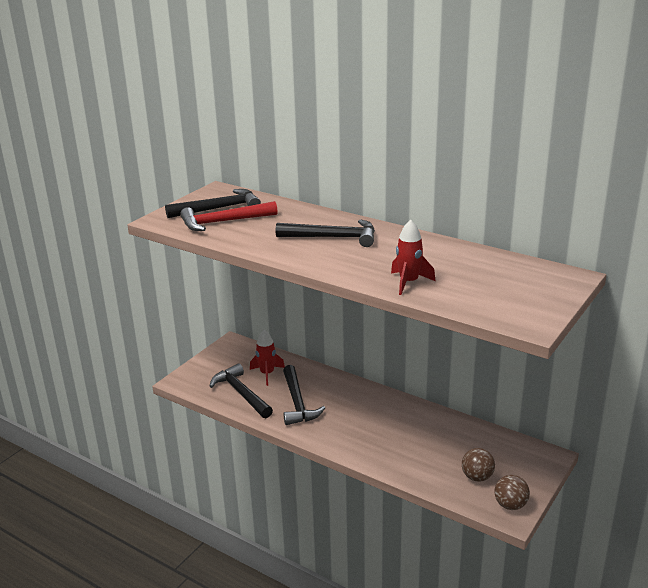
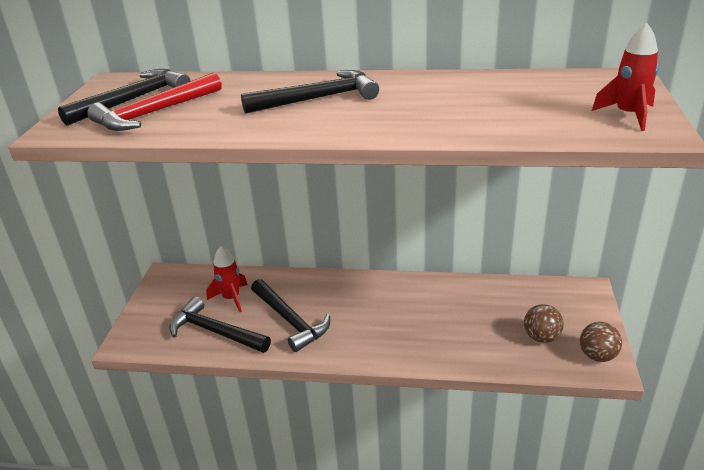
camera: 25 degrees left, 5 degrees up
(409, 282) = (467, 124): red rocket -> red rocket (628, 115)

